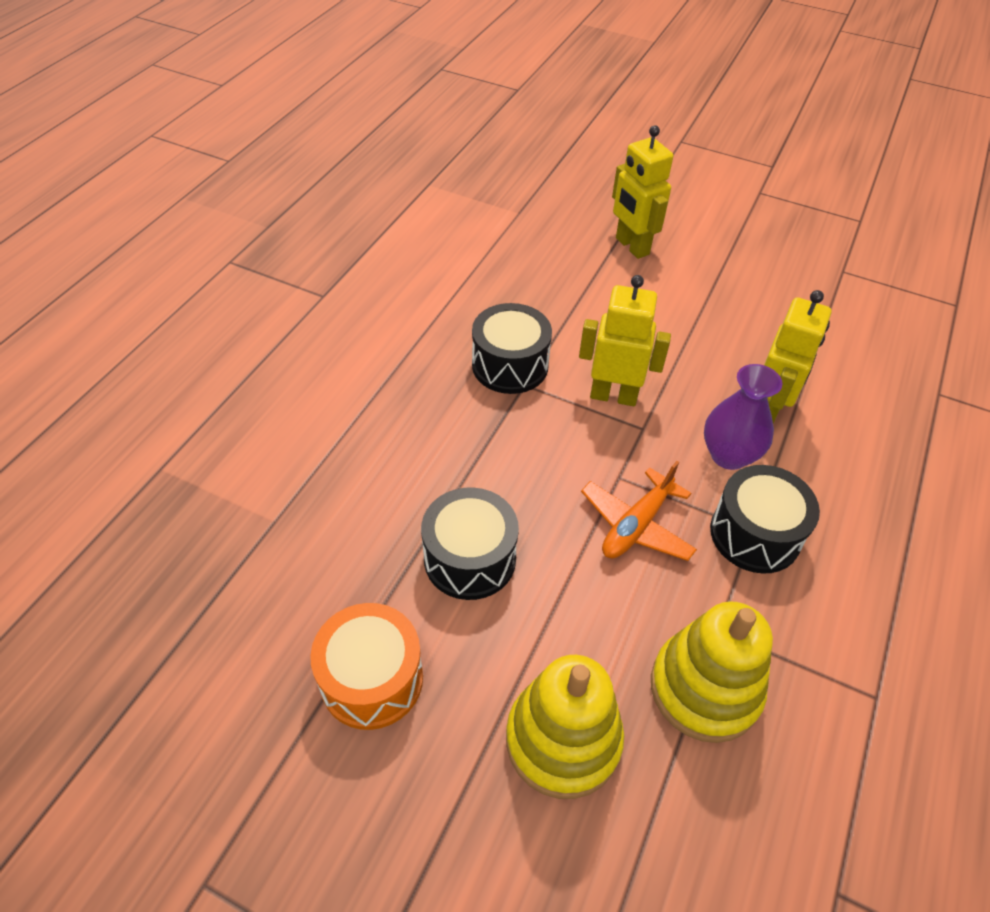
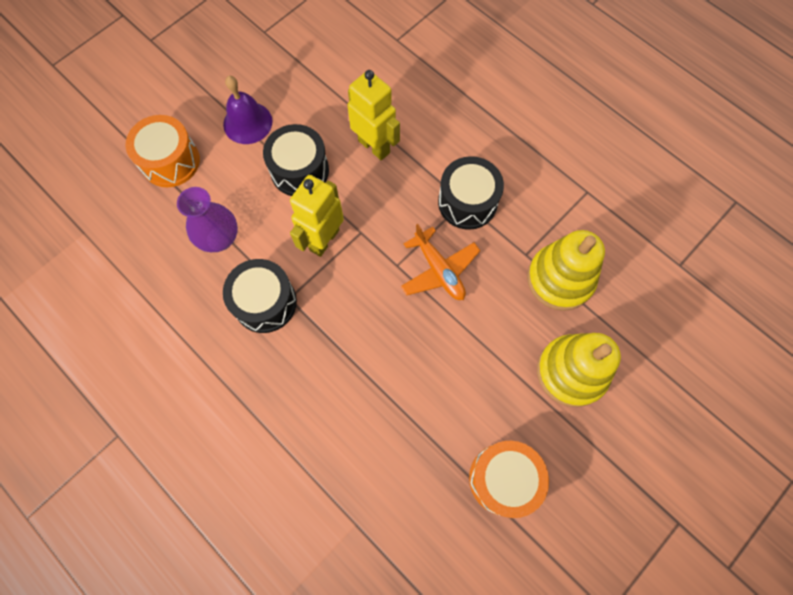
camera: 70 degrees left, 20 degrees up
(470, 558) = (432, 388): black drum -> black drum (300, 170)
(631, 246) = (170, 161): yellow robot -> orange drum
(718, 290) = (247, 122): none -> purple bell
(728, 455) = (402, 188): purple vase -> purple vase (220, 239)

